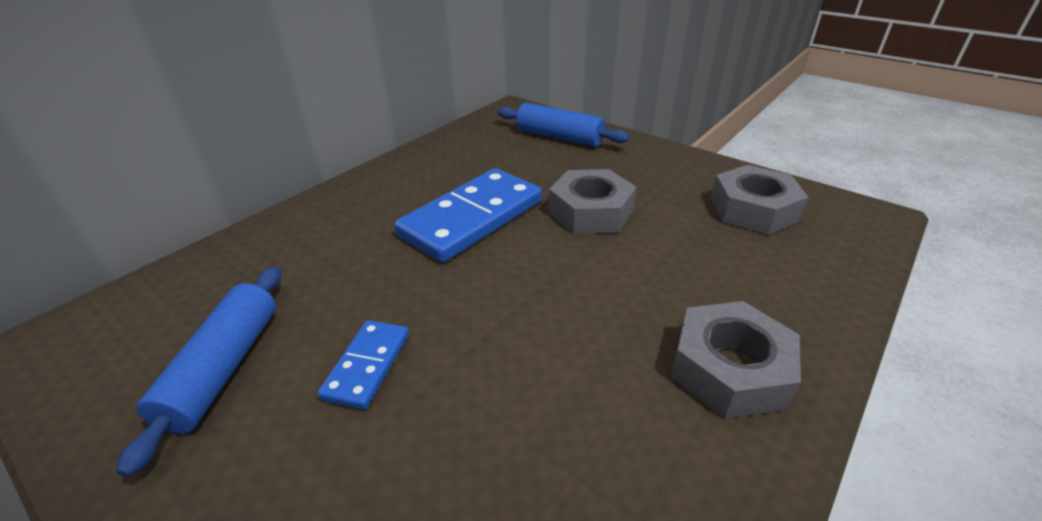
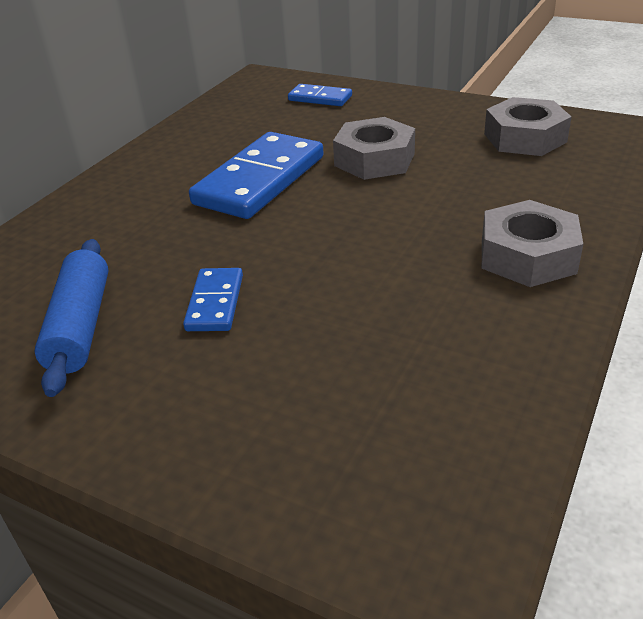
camera: 10 degrees left, 0 degrees up
(559, 137) = (320, 98): blue rolling pin -> blue domino

